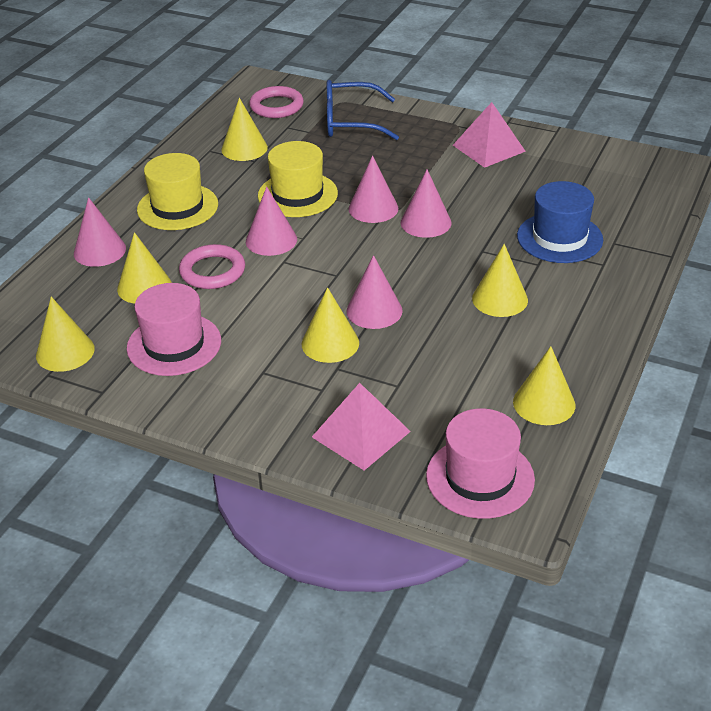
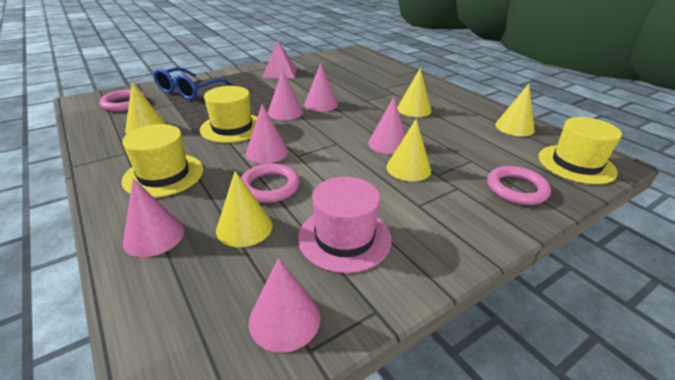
camera: 60 degrees left, 5 degrees down
(65, 352) = (284, 319): yellow cone -> pink cone
(360, 434) = (516, 189): pink pyramid -> pink ring
(480, 477) = (576, 164): pink hat -> yellow hat
(559, 238) = (378, 83): blue hat -> none

